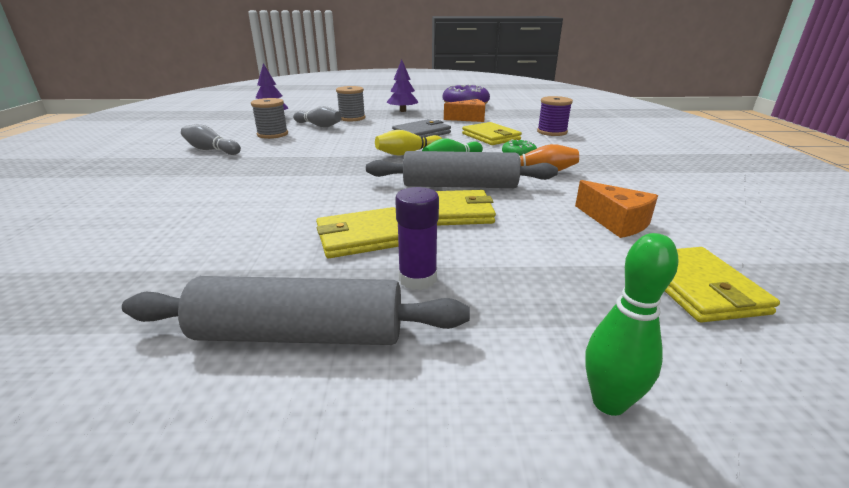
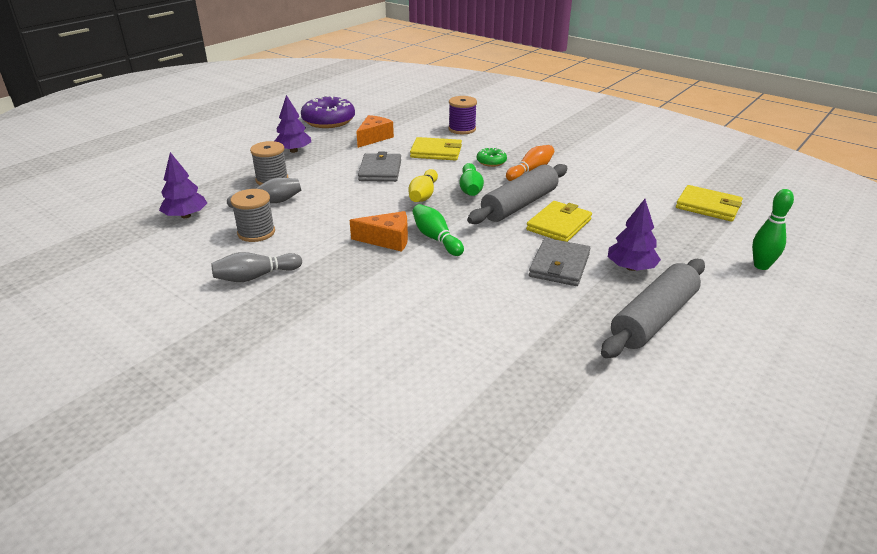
camera: 50 degrees left, 5 degrees up
(339, 176) = (436, 238): none -> green bowling pin
(363, 236) = (559, 265): yellow wallet -> grey wallet
(417, 279) = (631, 267): purple glue stick -> purple tree
(616, 222) = (628, 188): orange cheese -> orange cheese (387, 240)

